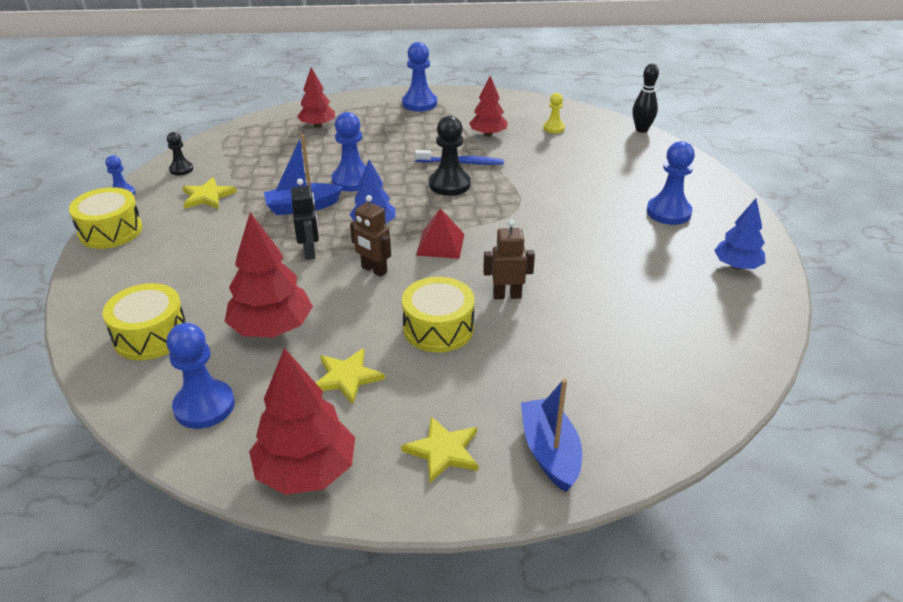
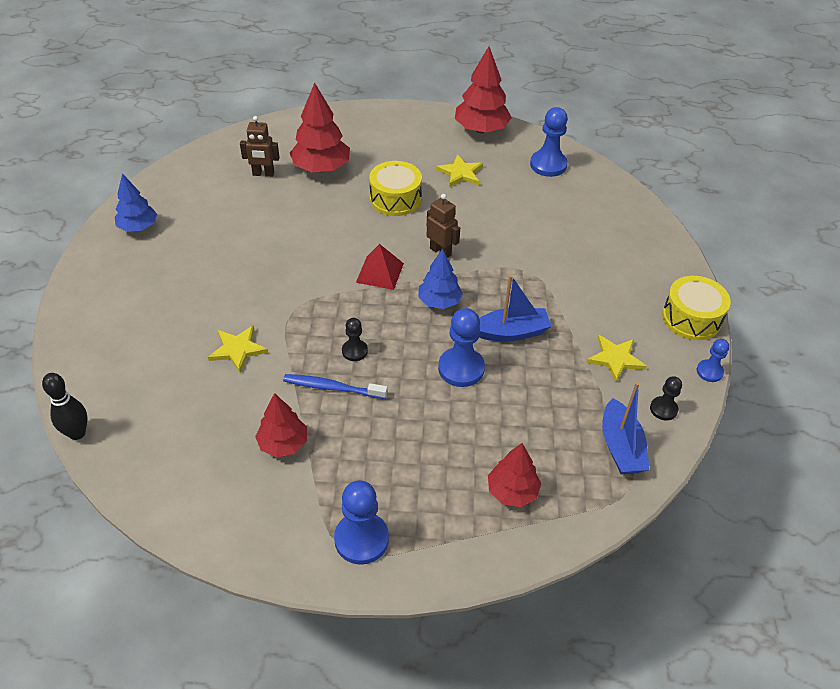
camera: 175 degrees left, 10 degrees up
(150, 335) = (603, 212): yellow drum -> none
(272, 328) = (516, 210): red tree -> red tree (321, 168)
(310, 252) = (497, 275): black robot -> none
(443, 451) = (405, 131): yellow star -> yellow star (238, 349)
(449, 184) = (354, 351): black pawn -> black pawn, size x0.57
(507, 295) = (337, 219): brown robot -> brown robot (263, 174)
(550, 452) = (346, 126): blue boat -> blue boat (620, 447)
(553, 128) = (191, 449): yellow pawn -> none
(668, 212) = (150, 289): blue pawn -> none

